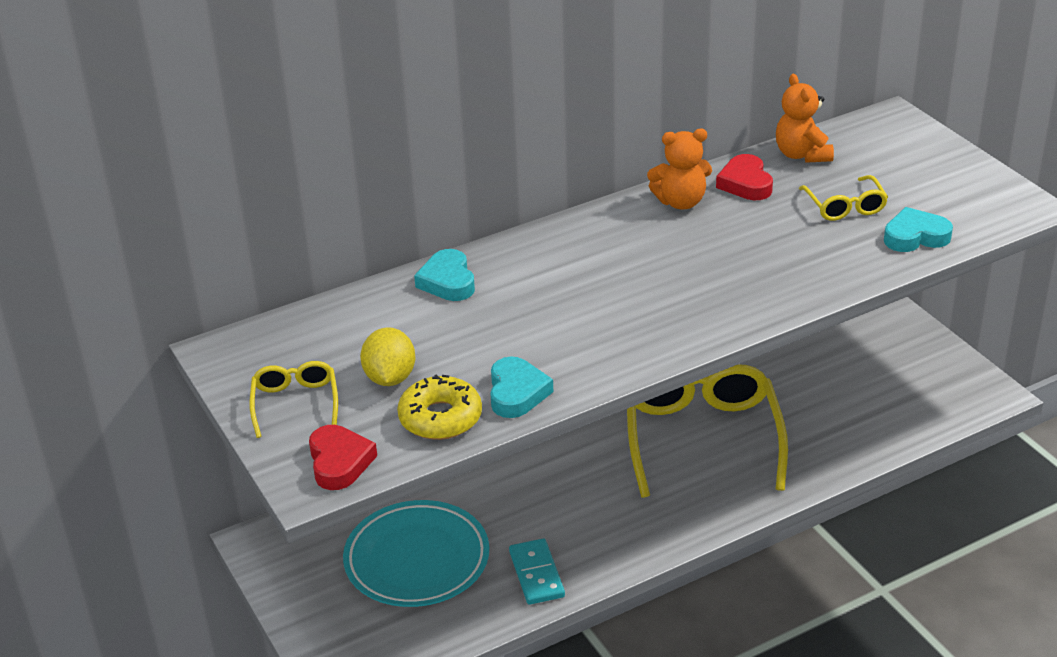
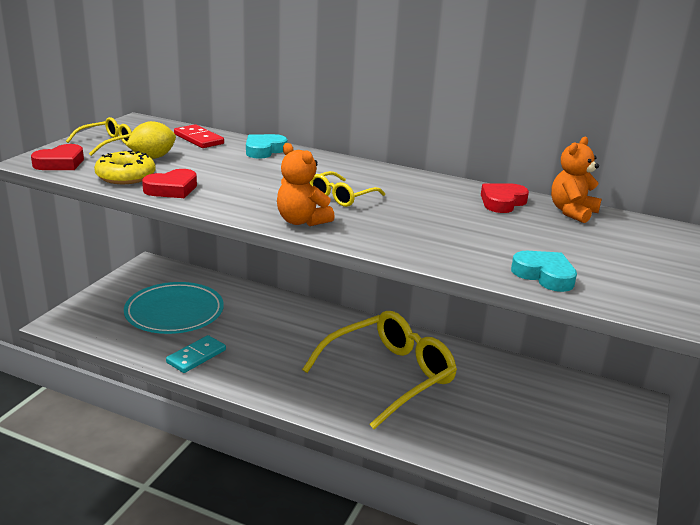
camera: 50 degrees right, 10 degrees down
(354, 320) = (199, 139): none -> red domino
(517, 393) = (172, 189): turquoise heart -> red heart
(681, 202) = (445, 188): orange teddy bear -> orange teddy bear (301, 221)
(845, 206) = (535, 240): yellow glasses -> yellow glasses (341, 197)

